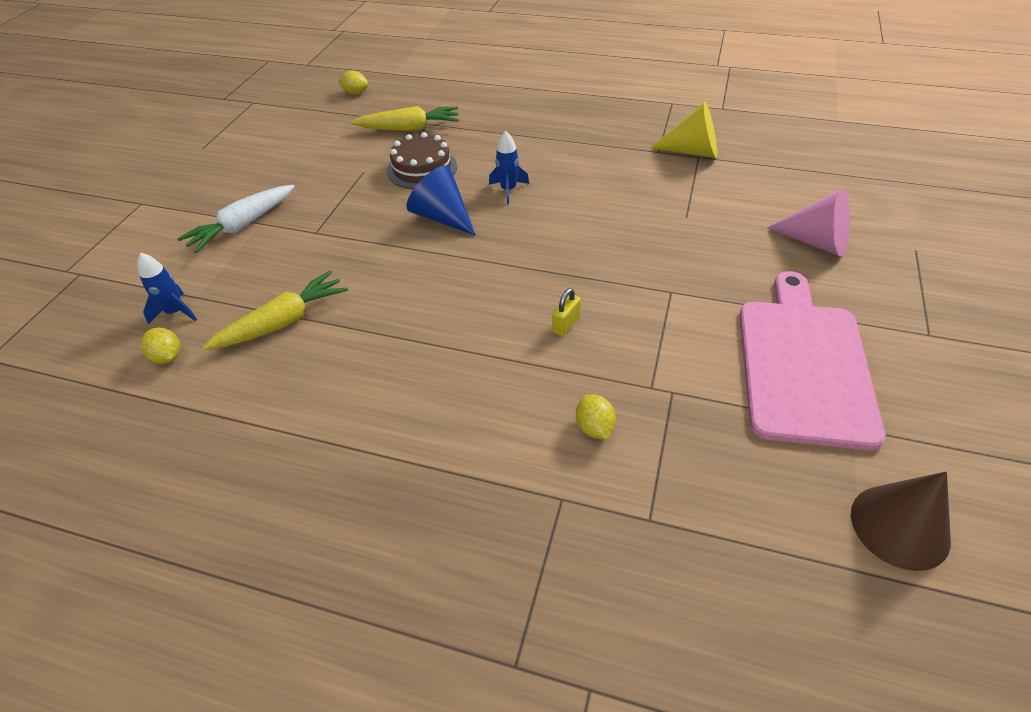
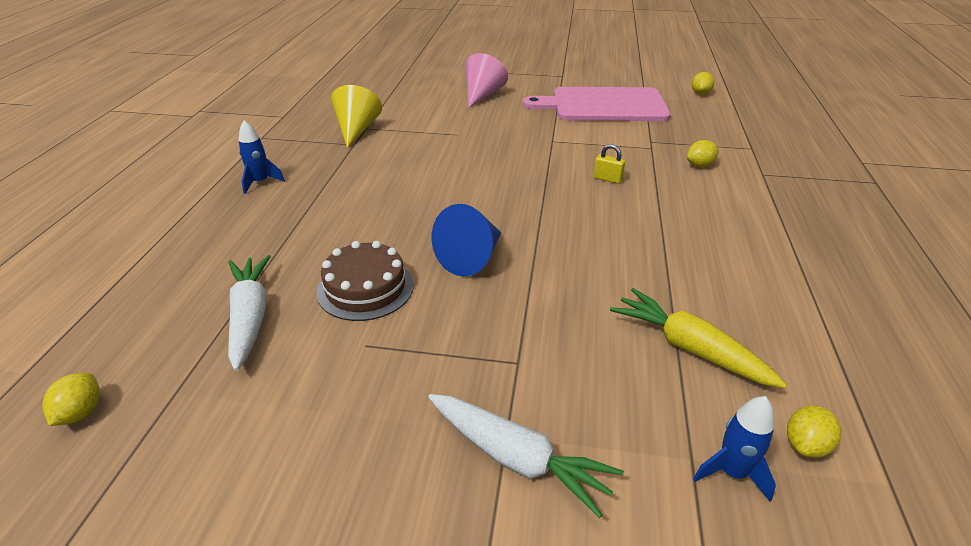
camera: 100 degrees left, 10 degrees down
(409, 128) = (250, 317): yellow carrot -> white carrot
(508, 190) = (417, 219): blue rocket -> blue rocket (260, 182)
(899, 526) = (700, 93): brown cone -> yellow lemon

